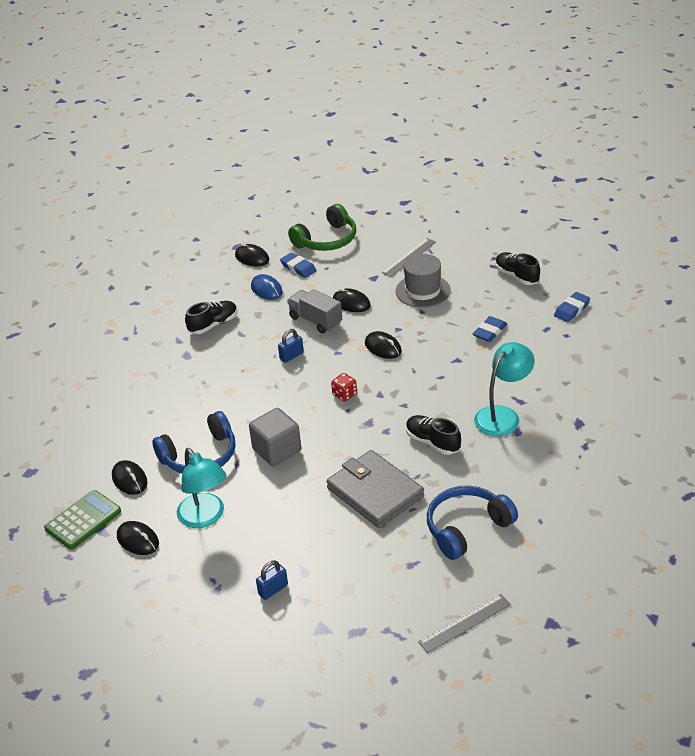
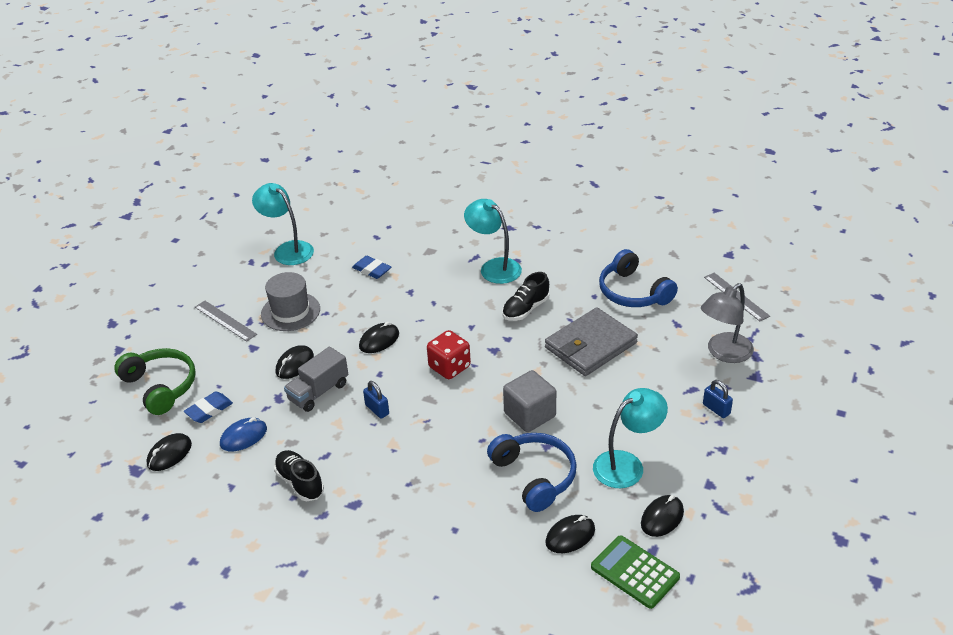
camera: 90 degrees left, 0 degrees up
(344, 394) = (449, 367): red dice -> red dice, size x1.63
(361, 603) = (724, 353): none -> grey lamp
(516, 276) = (288, 250): black shoe -> turquoise lamp
(571, 310) = (352, 221): blue eraser -> none

